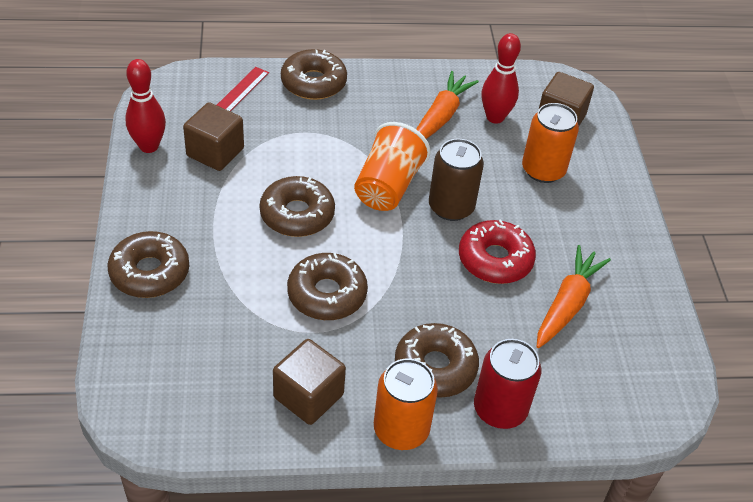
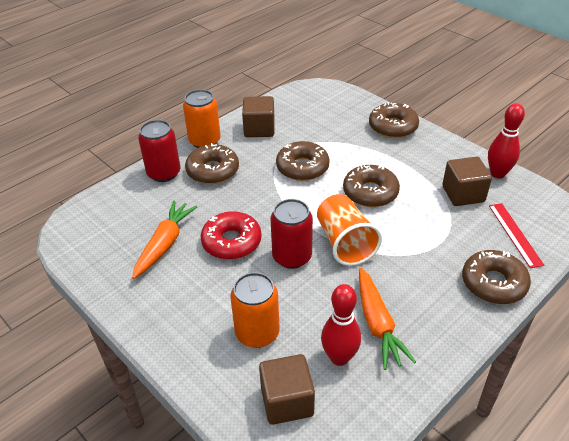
camera: 145 degrees right, 5 degrees down
(451, 207) = (292, 257): brown can -> red can
(567, 304) = (165, 244): orange carrot -> orange carrot turned 150 degrees counterclockwise

